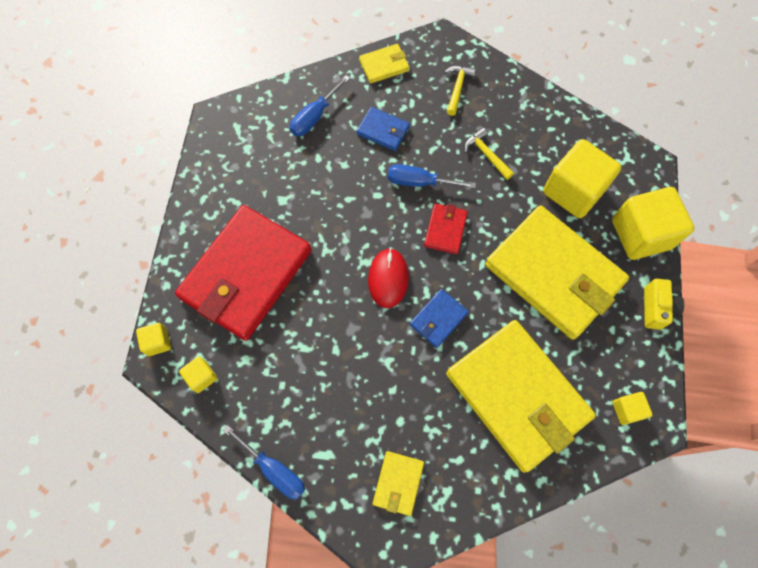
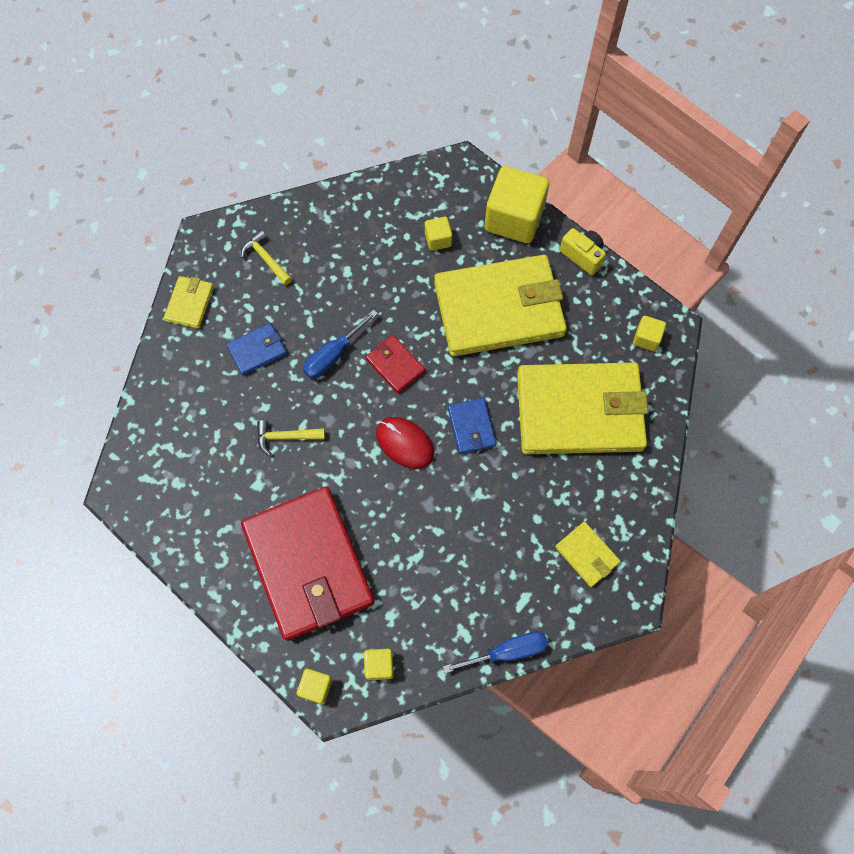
camera: 55 degrees left, 0 degrees up
(314, 117) = (193, 400): blue screwdriver -> none
(486, 155) = (351, 282): yellow hammer -> yellow hammer (286, 437)
(573, 191) = (438, 239): yellow cube -> yellow cube, size x0.46

